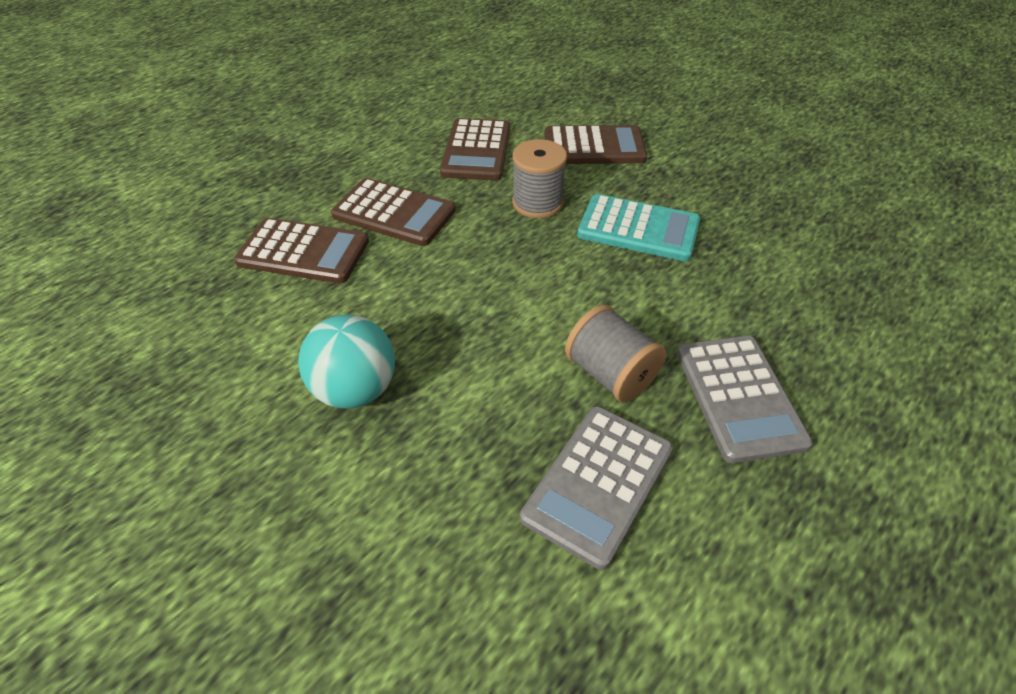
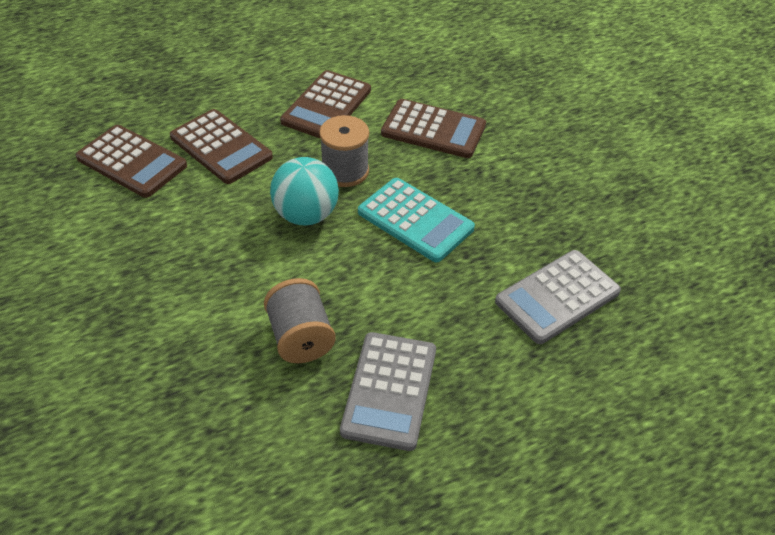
camera: 20 degrees right, 0 degrees up
(355, 390) = (105, 287): turquoise ball -> turquoise ball (306, 215)
(598, 483) = (232, 416): grey calculator -> grey calculator (557, 297)

